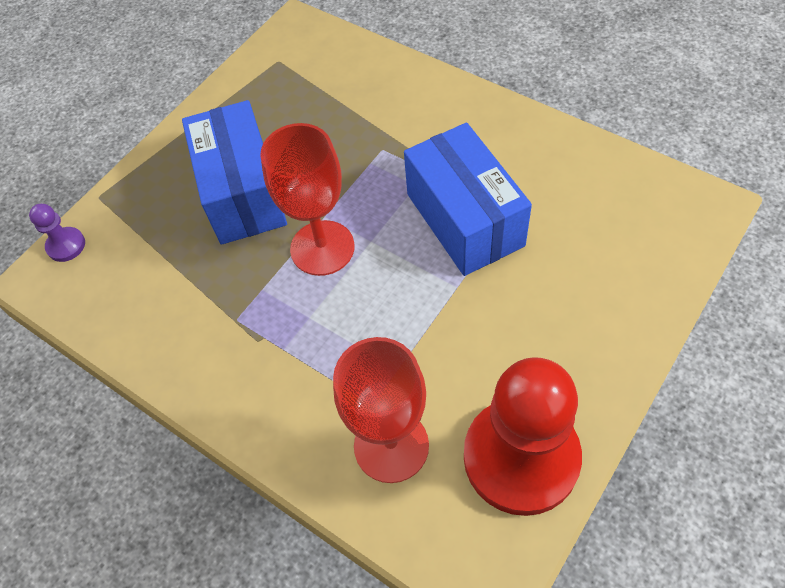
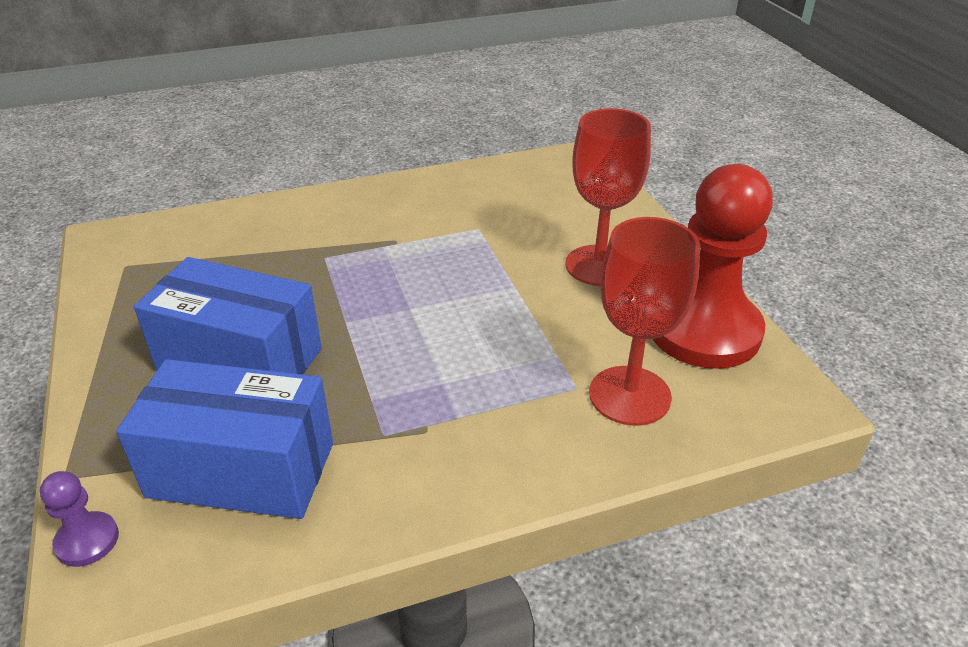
camera: 60 degrees left, 20 degrees down
(322, 248) = (377, 339): red goblet -> red goblet (599, 265)
(464, 219) = (456, 252): blue box -> blue box (241, 470)

